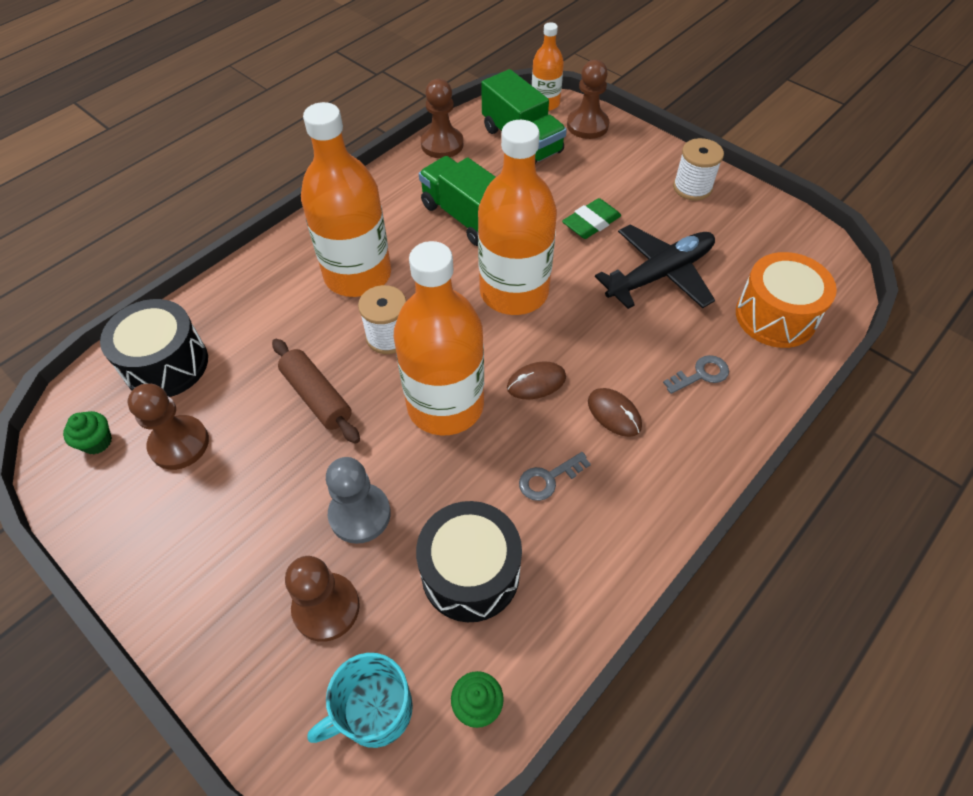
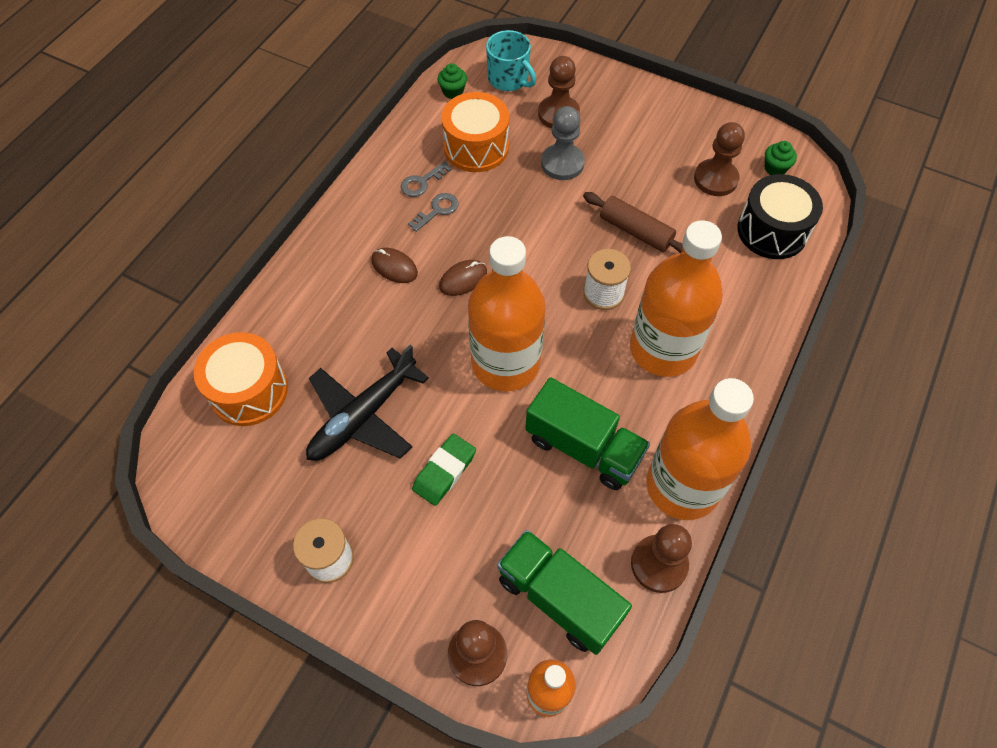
camera: 165 degrees right, 5 degrees up
(374, 710) = (509, 79): turquoise mug -> turquoise mug turned 90 degrees clockwise
(445, 405) = (531, 246): orange bottle -> orange bottle (682, 486)
(470, 572) = (476, 147): black drum -> orange drum
(701, 374) = (322, 316): grey key -> grey key (422, 182)

